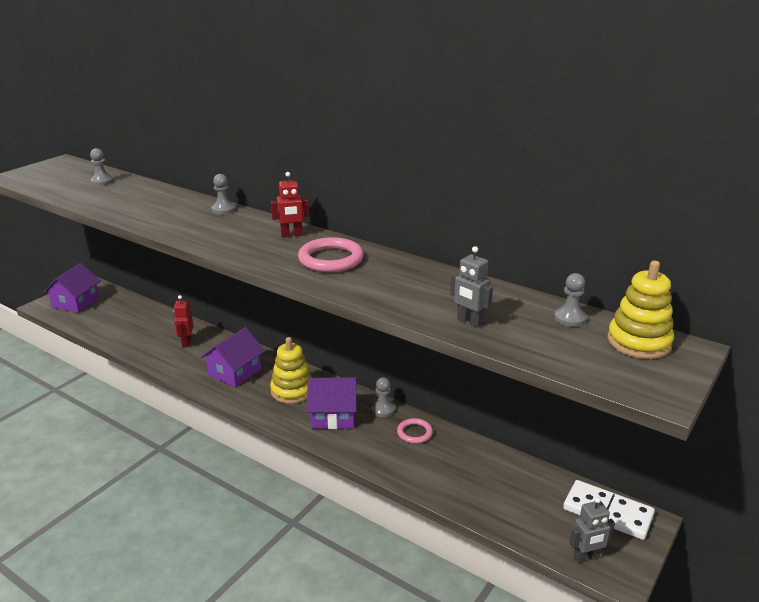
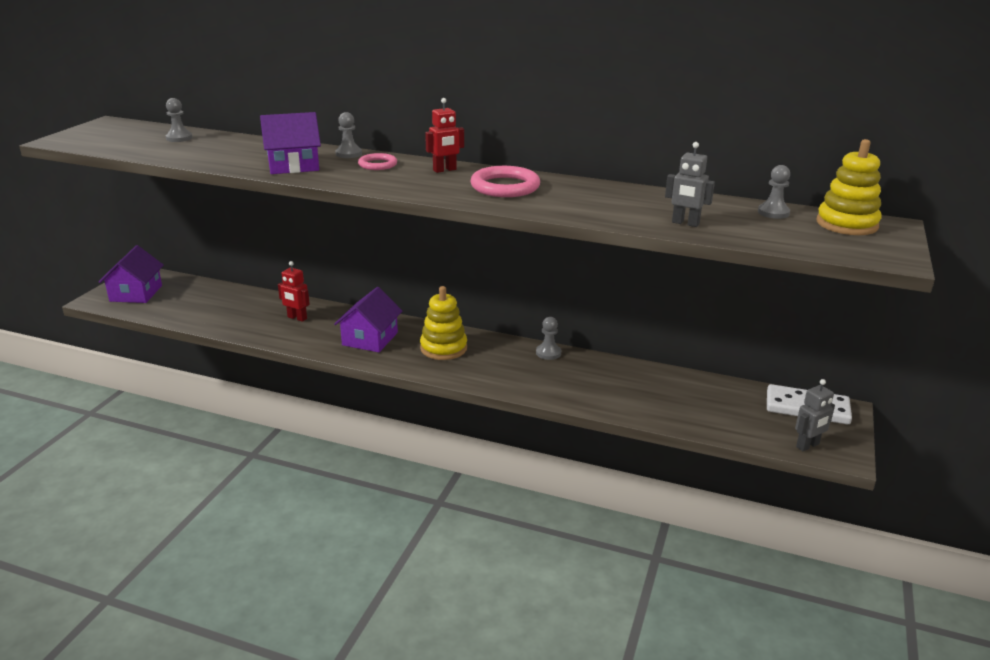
camera: 15 degrees left, 0 degrees up
(186, 343) = (297, 318): red robot -> red robot turned 45 degrees counterclockwise
(333, 416) = (500, 364): purple house -> purple house (293, 165)
(414, 433) = (592, 369): pink ring -> pink ring (377, 164)

